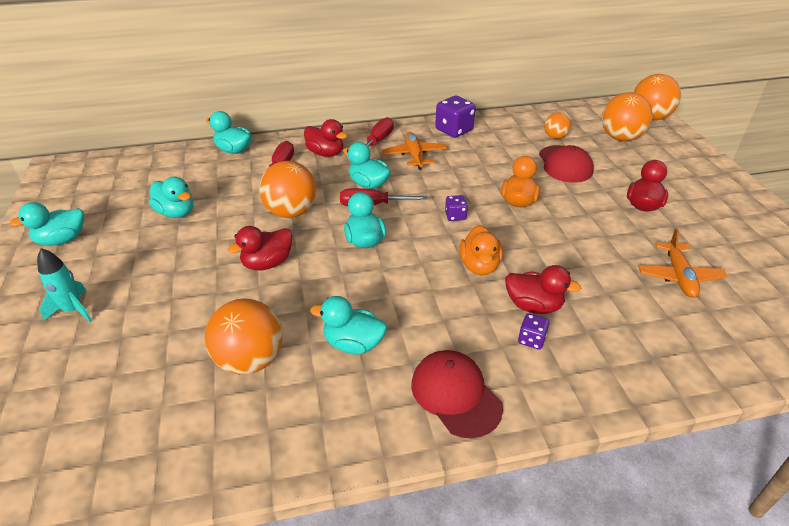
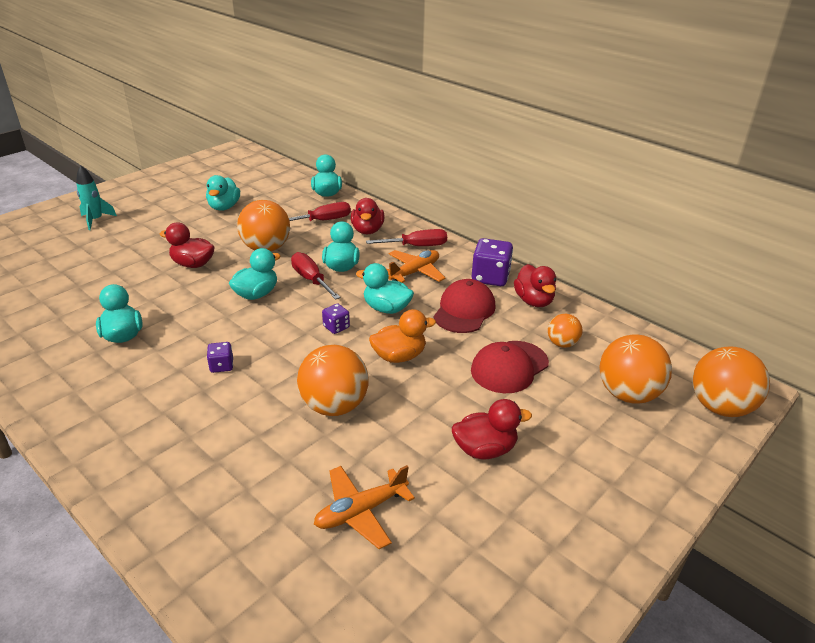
camera: 55 degrees right, 5 degrees down
(62, 240) = (161, 186): turquoise duck -> turquoise duck (386, 308)
(250, 360) = (82, 299): orange ball -> orange ball (334, 406)
(455, 395) = (89, 405): red cap -> red cap (464, 310)
(479, 266) = (269, 365): orange duck -> none
(531, 339) = (182, 427): purple dice -> purple dice (221, 366)
(533, 306) = (232, 415): red duck -> red duck (534, 301)

